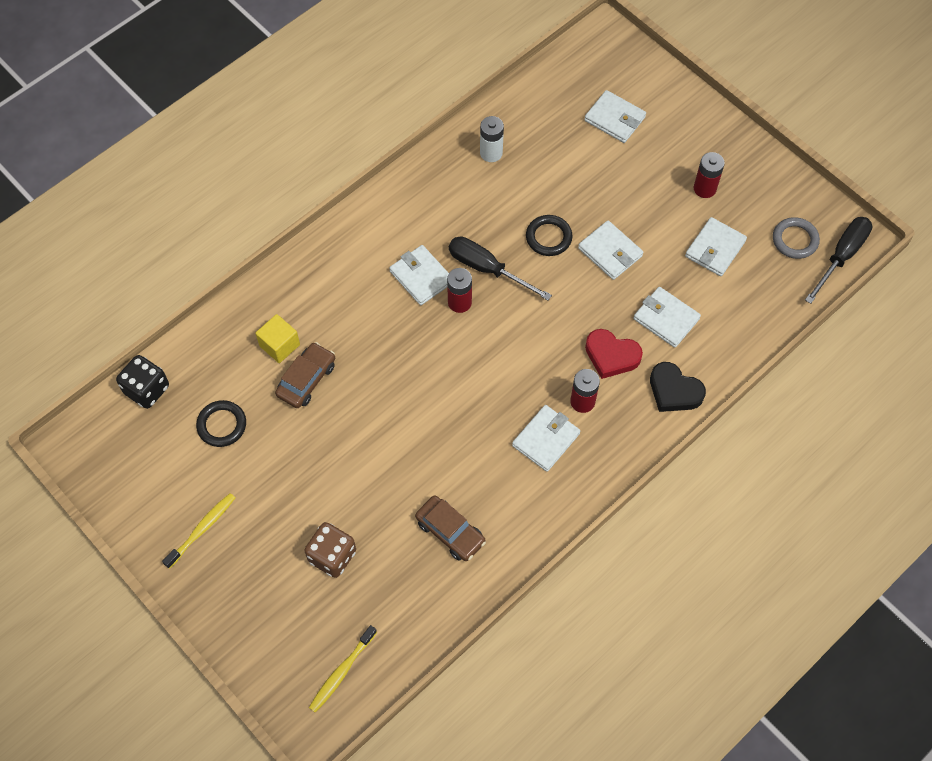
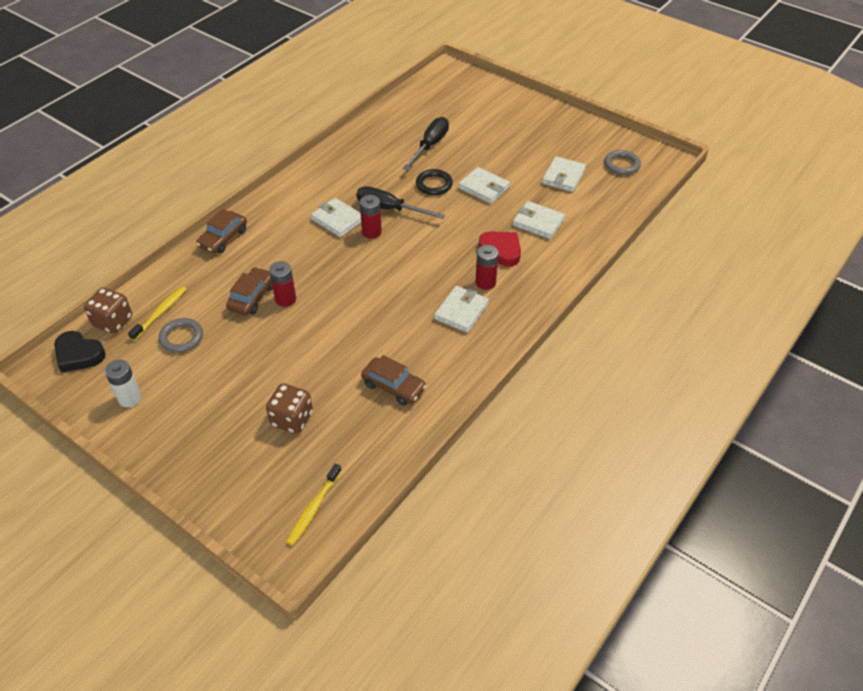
camera: 10 degrees left, 15 degrees down
(147, 390) = (113, 321): black dice -> brown dice
(202, 529) = (170, 415): yellow toothbrush -> yellow toothbrush (160, 313)
(222, 425) = (181, 337): black ring -> grey ring
(279, 345) = (226, 277): yellow cube -> none
(281, 285) = (223, 238): none -> brown car
(491, 153) = (378, 141): white battery -> white battery (130, 398)
(611, 356) = (501, 250): red heart -> red heart turned 150 degrees counterclockwise
(614, 119) = (467, 112): white wallet -> none
(674, 391) = (557, 266): black heart -> black heart (79, 355)
(704, 188) = (545, 143): red battery -> red battery (285, 299)
(841, 256) = (659, 170): black screwdriver -> black screwdriver (430, 145)

